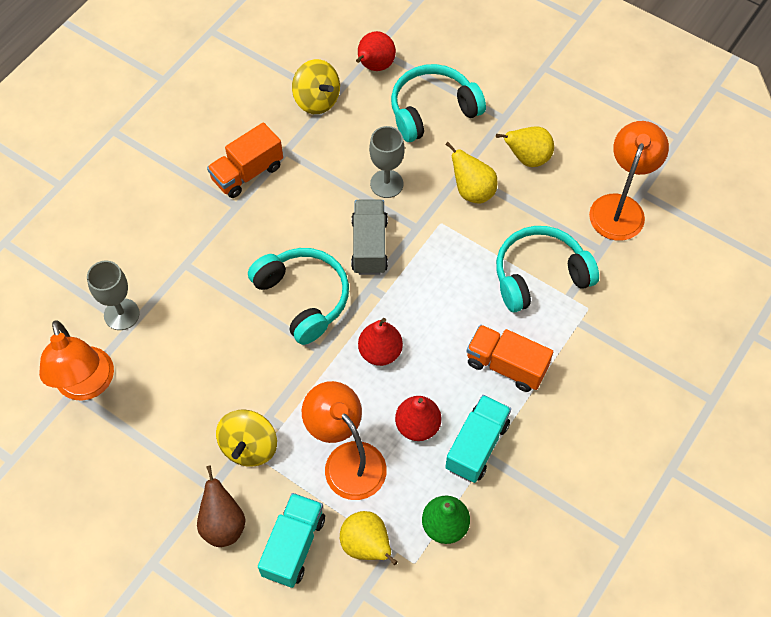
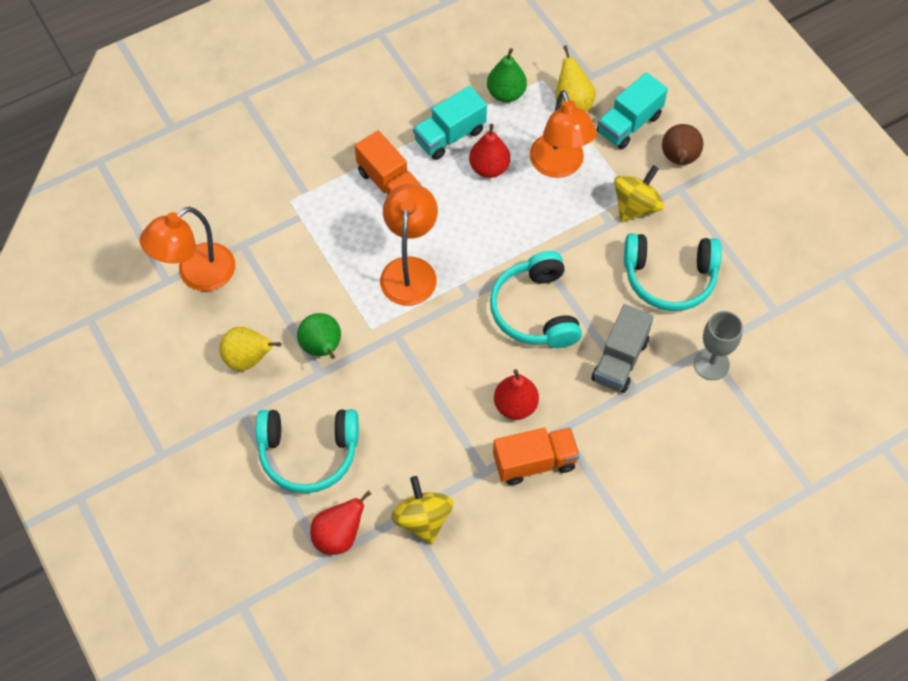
camera: 155 degrees left, 0 degrees up
(87, 385) = (761, 311): orange lamp -> orange lamp (410, 270)
(369, 246) = (450, 334): grey truck -> grey truck (620, 360)
(380, 352) = (490, 236): red pear -> red pear (515, 406)
(386, 184) = (400, 390): grey goblet -> none
(472, 191) = (322, 348): yellow pear -> green pear
(539, 275) = (312, 244): turquoise headphones -> turquoise headphones (669, 278)

